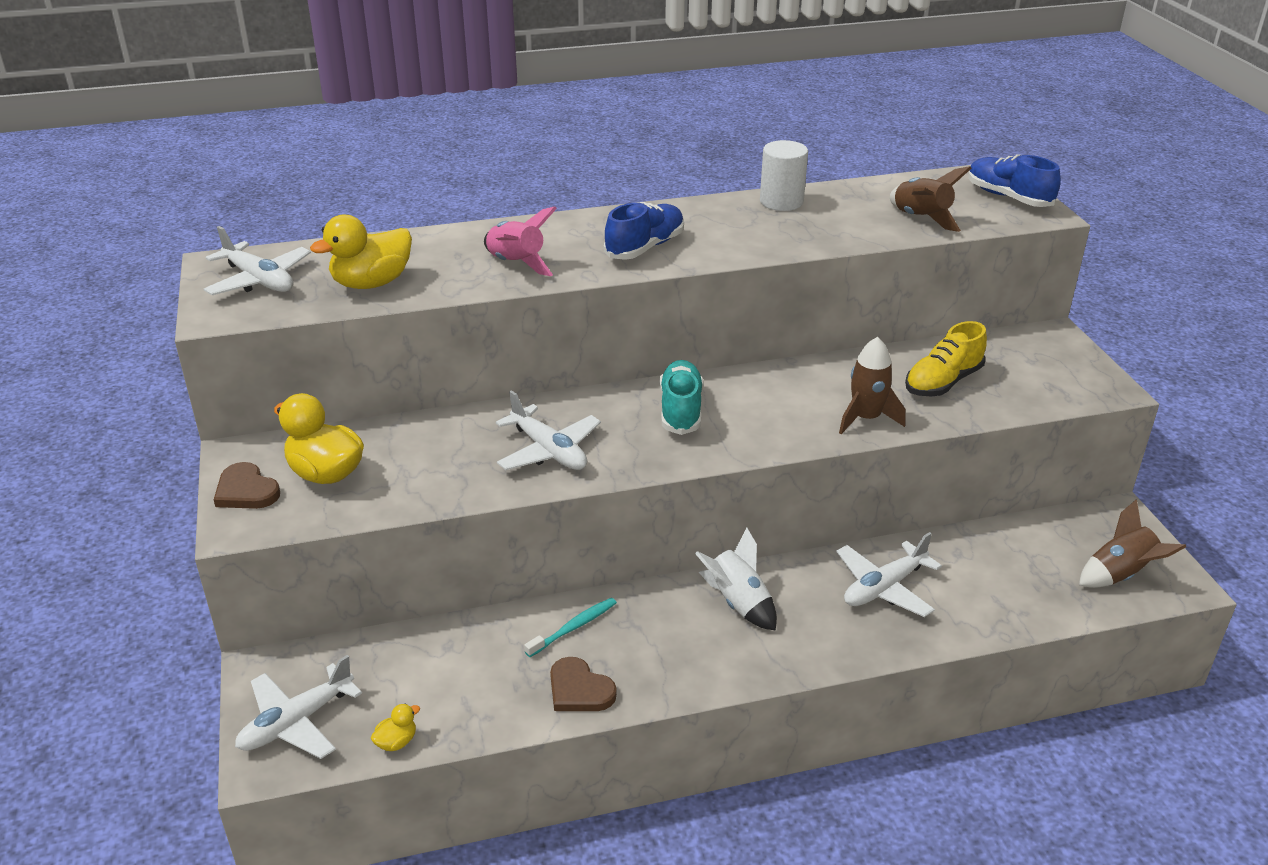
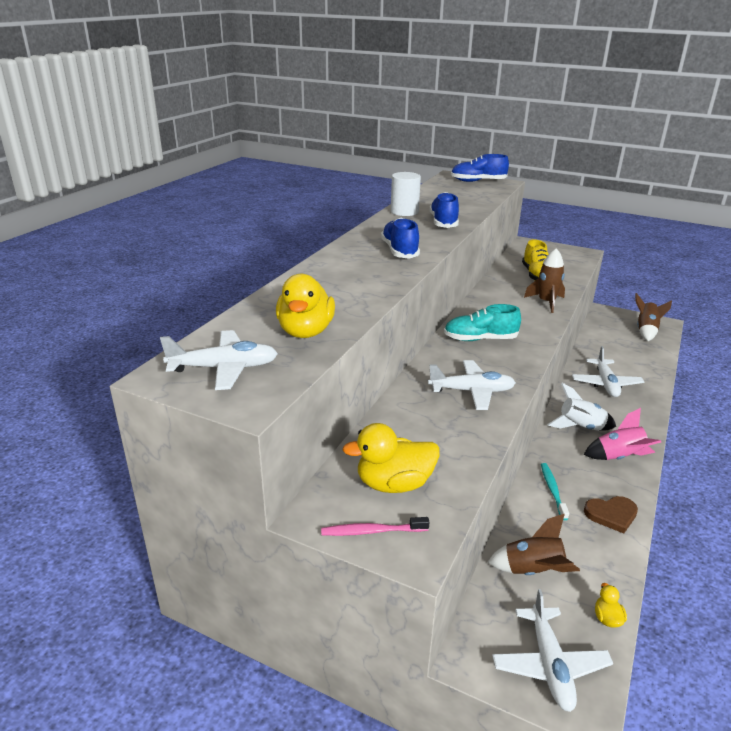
camera: 50 degrees left, 5 degrees down
(246, 491) = (372, 531): brown heart -> pink toothbrush
(516, 264) = (360, 285): pink rocket -> pink rocket (619, 457)
(680, 410) = (480, 339): turquoise shoe -> turquoise shoe turned 45 degrees counterclockwise
(788, 236) = (443, 223): none -> blue shoe
(921, 219) = (471, 198): brown rocket -> brown rocket (532, 571)

